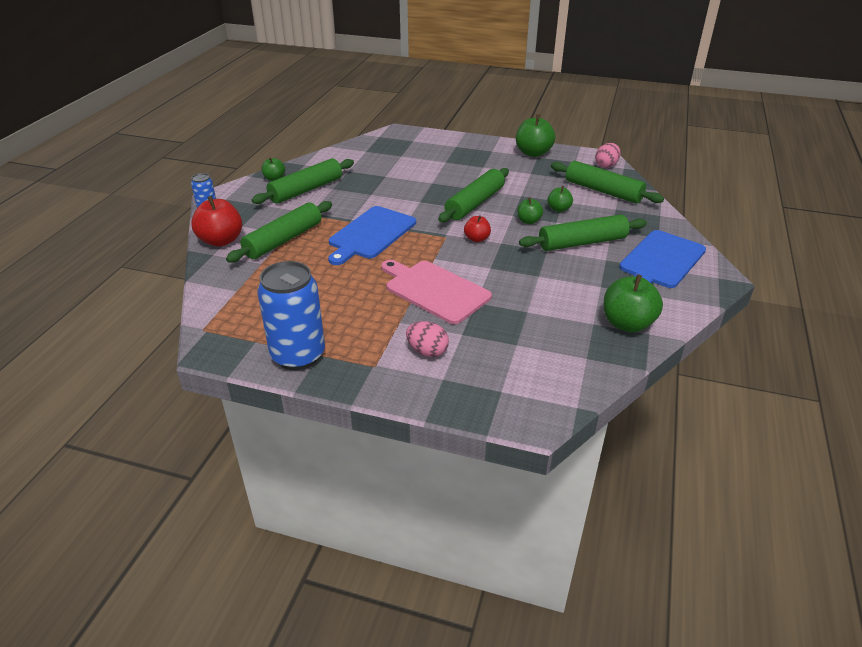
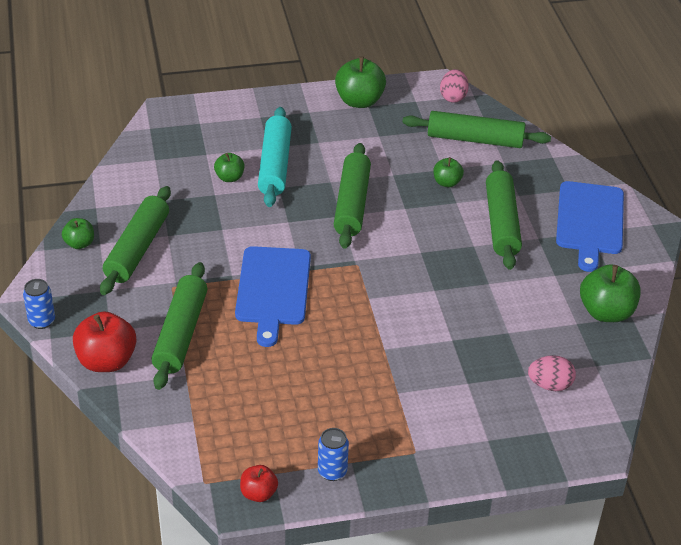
camera: 30 degrees left, 5 degrees up
(298, 355) = (332, 471): blue can -> blue can, size x0.49
(427, 351) = (451, 416): pink egg -> pink egg (549, 385)
(434, 290) = (401, 340): pink cutting board -> none
(441, 171) = (275, 165): none -> turquoise rolling pin
(477, 239) = (392, 255): red apple -> red apple (258, 493)
(528, 221) = (428, 211): green apple -> green apple (229, 177)
(582, 242) = (501, 223): green rolling pin -> green rolling pin turned 45 degrees counterclockwise

